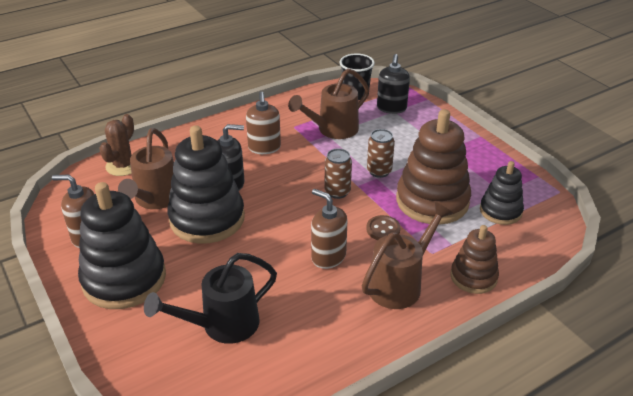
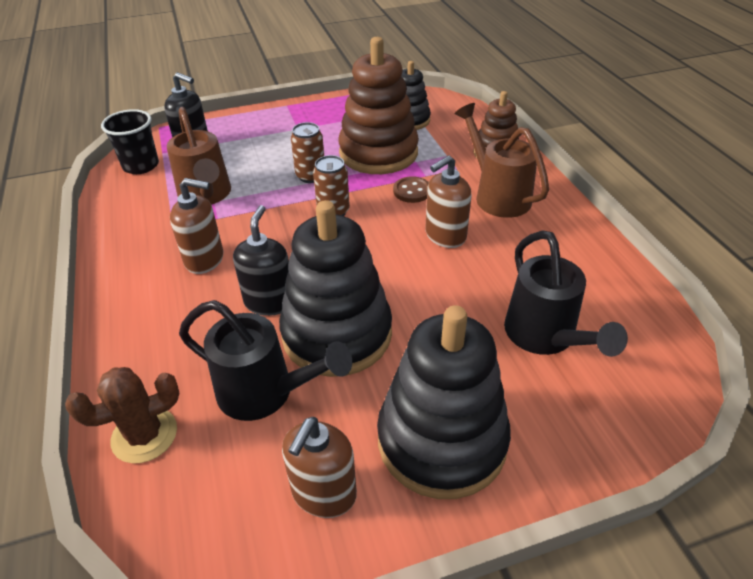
camera: 75 degrees left, 5 degrees up
(123, 166) = (144, 435): brown cactus -> brown cactus turned 60 degrees counterclockwise
(155, 199) = (265, 393): brown watering can -> black watering can

